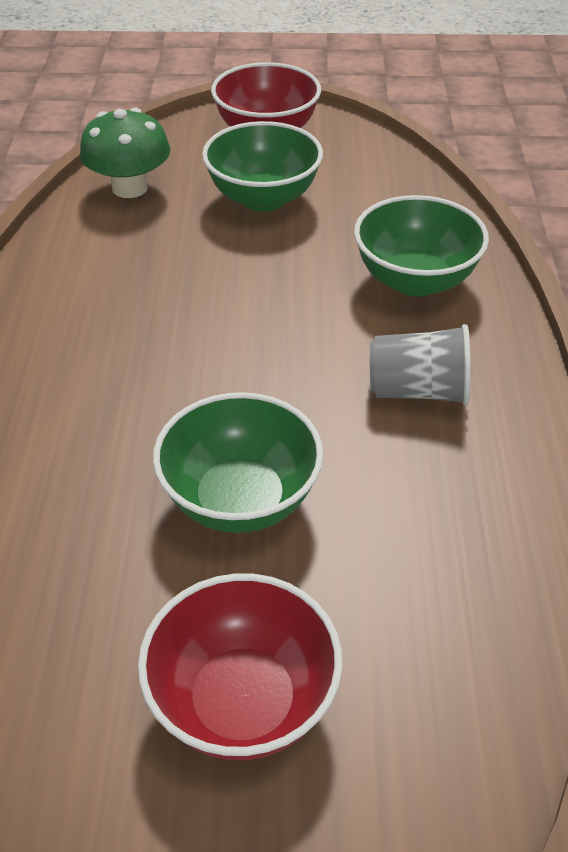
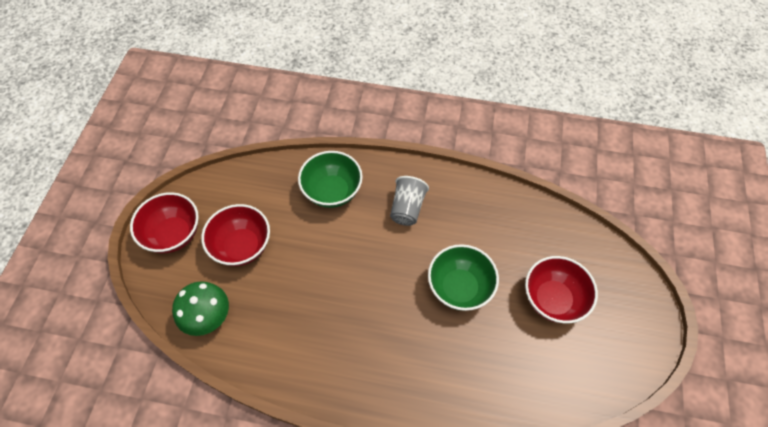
camera: 80 degrees left, 15 degrees up
(263, 198) = (242, 246): green bowl -> red bowl

